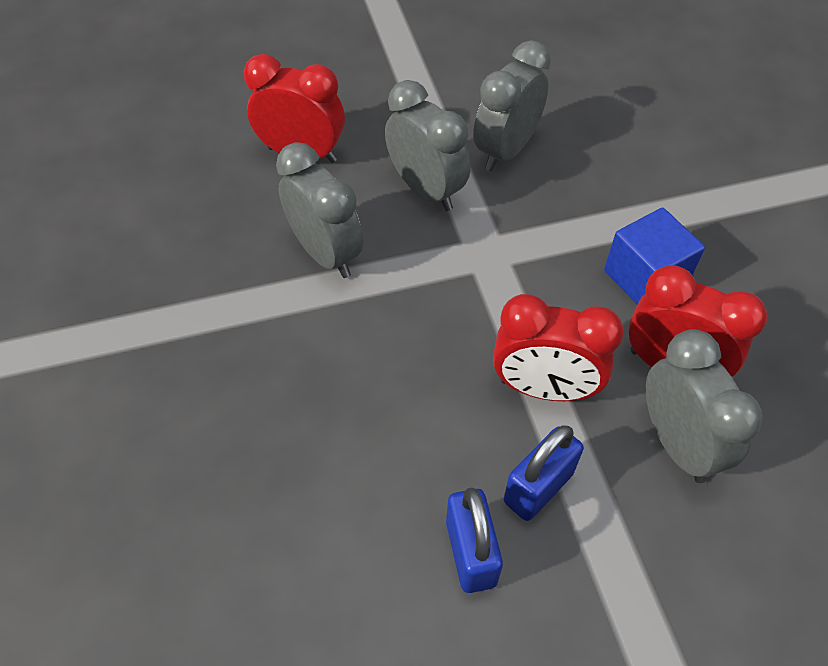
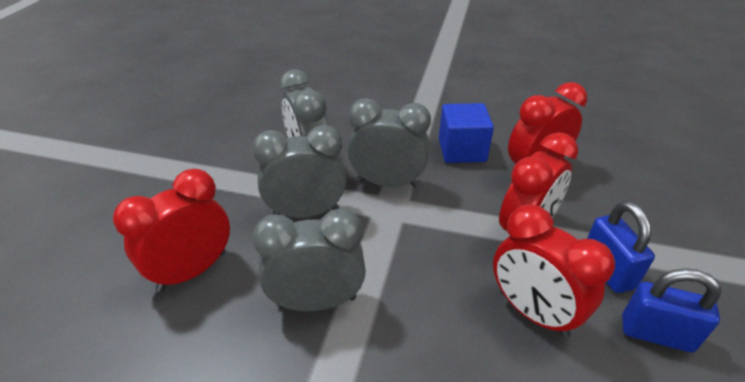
camera: 60 degrees left, 15 degrees down
(425, 428) = (532, 312): none -> red clock
(676, 443) = (592, 192): grey clock -> grey clock (387, 183)

